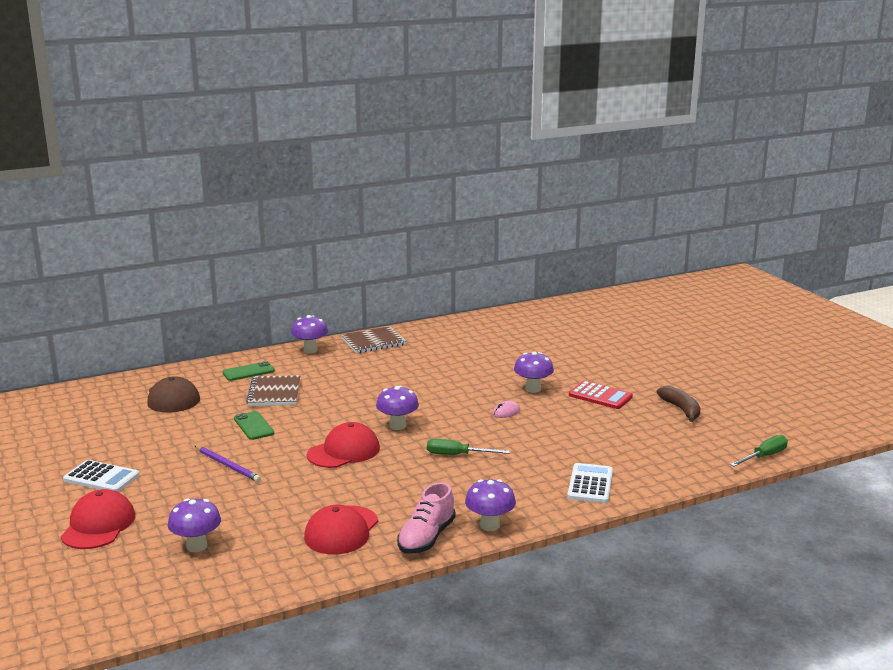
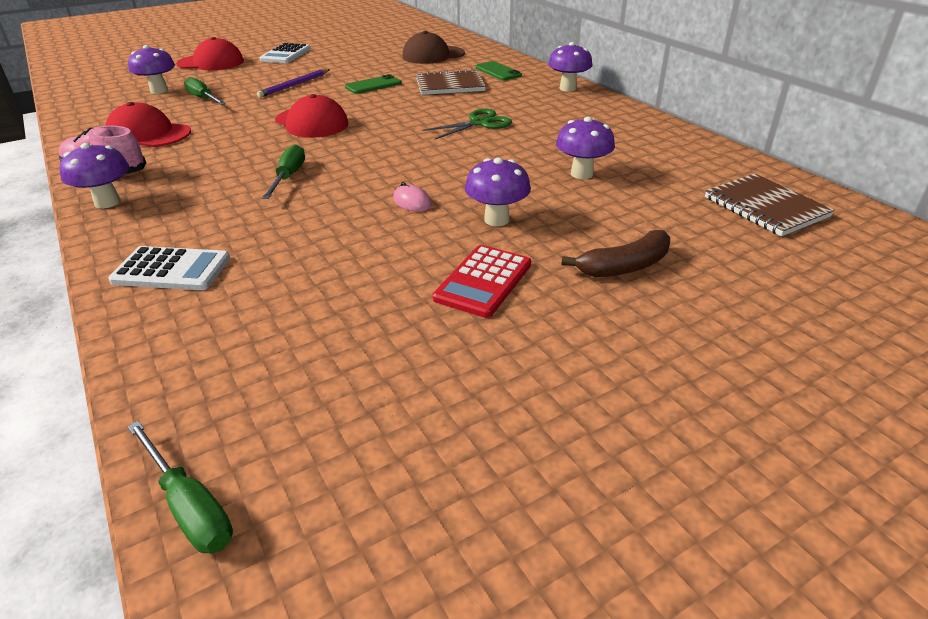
camera: 85 degrees right, 15 degrees up
(244, 513) = (203, 99): none -> green screwdriver
(373, 342) = (612, 113): brown notebook -> brown notebook (765, 207)
(374, 385) = (479, 123): none -> green scissors
(397, 426) = (371, 141): purple mushroom -> purple mushroom (581, 174)
(681, 409) = (437, 381): brown banana -> brown banana (624, 266)

